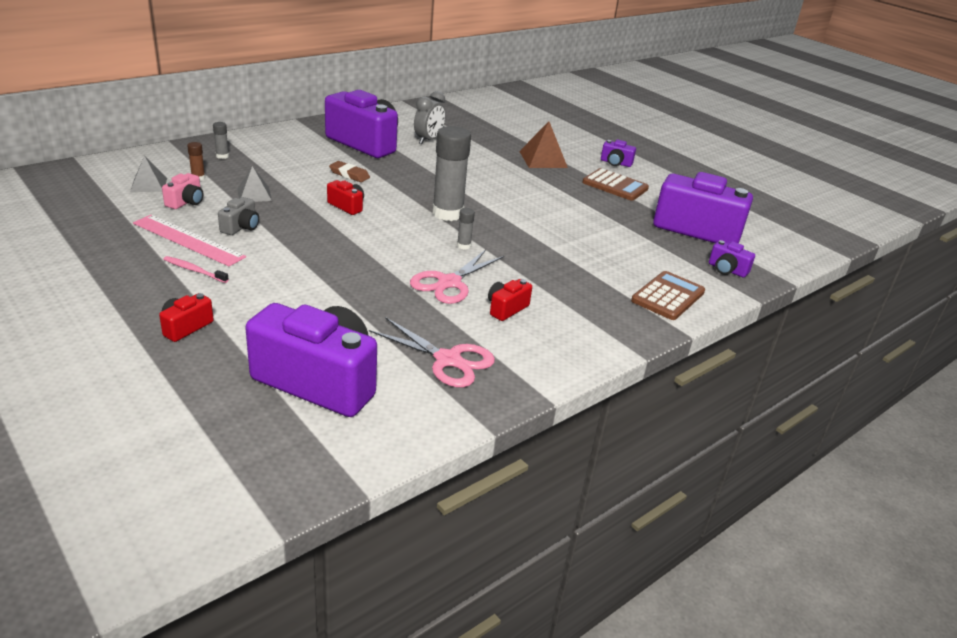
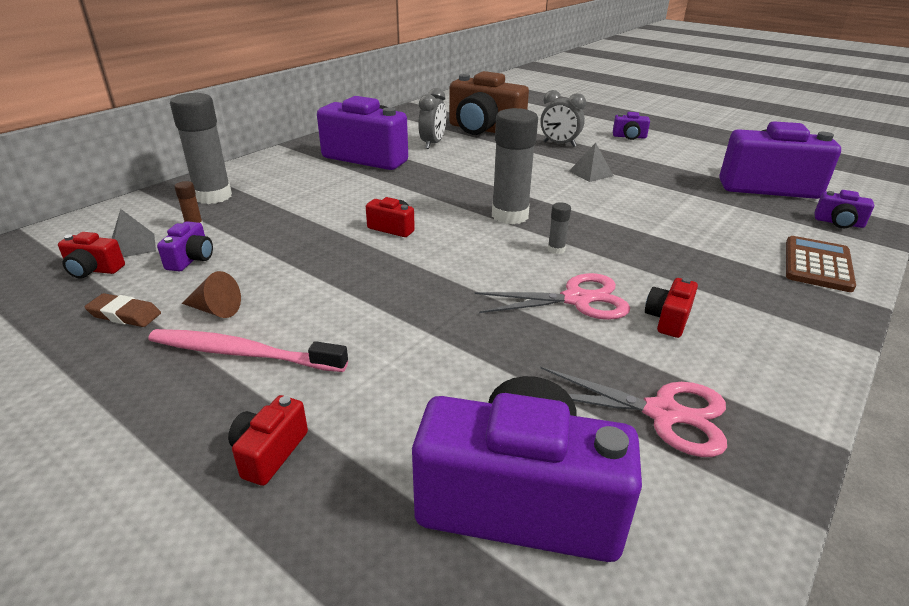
camera: 10 degrees left, 0 degrees up
(116, 197) = (93, 270): none -> red camera
(186, 202) = (191, 259): pink camera -> purple camera
(188, 240) = (215, 310): pink ruler -> brown cone
(194, 270) = (242, 353): pink toothbrush -> pink toothbrush, size x1.87
(222, 156) = (213, 196): grey glue stick -> grey glue stick, size x2.35
(241, 227) = (278, 278): grey camera -> none
(254, 194) = (274, 234): grey pyramid -> grey pyramid (591, 173)
(349, 174) = (372, 192): brown eraser -> brown eraser (125, 314)
(449, 283) = (576, 299): pink scissors -> pink scissors turned 120 degrees counterclockwise
(485, 134) = (484, 130): none -> brown camera
(543, 159) = (559, 144): brown pyramid -> grey clock
(615, 186) = (649, 158): brown calculator -> none

